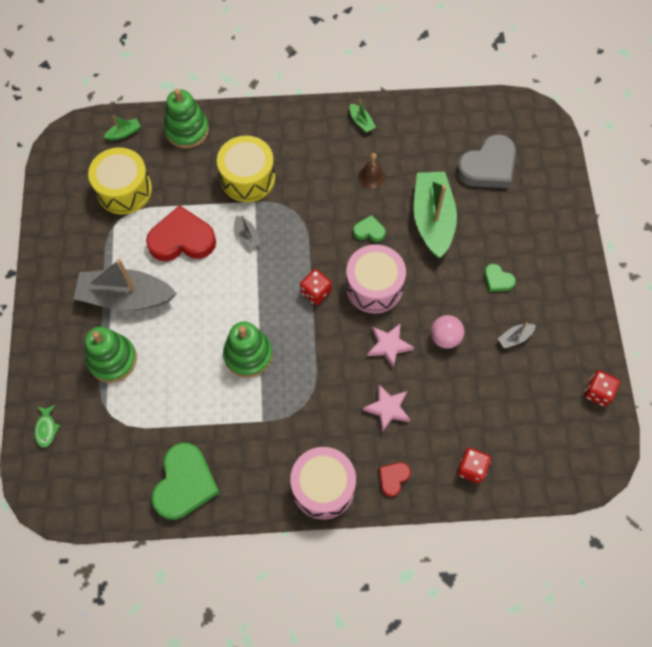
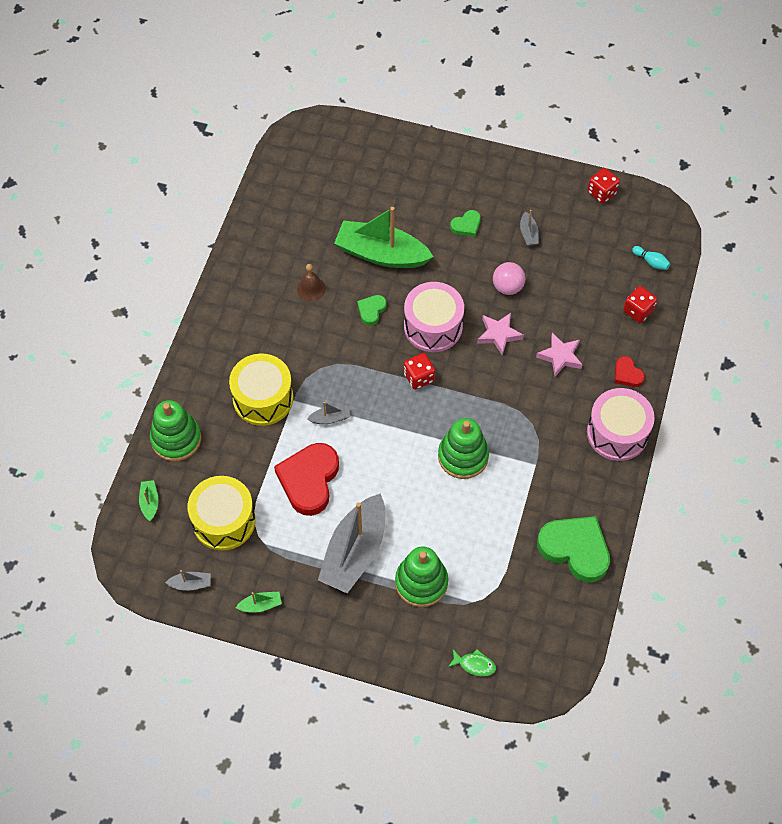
camera: 70 degrees left, 5 degrees down
(61, 187) = (191, 584): none -> grey boat
(361, 122) = (243, 276): green boat -> green boat (260, 605)
(488, 166) = (344, 189): grey heart -> none
(536, 465) = (651, 262): none -> turquoise bowling pin

